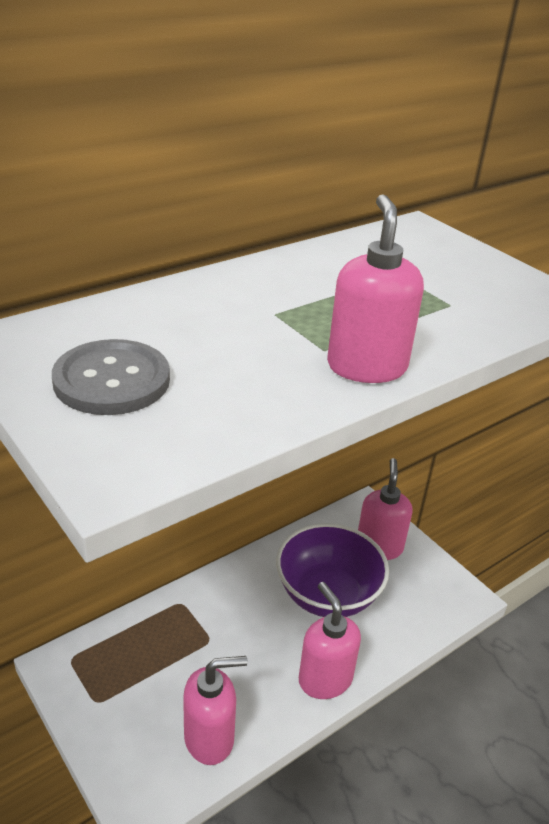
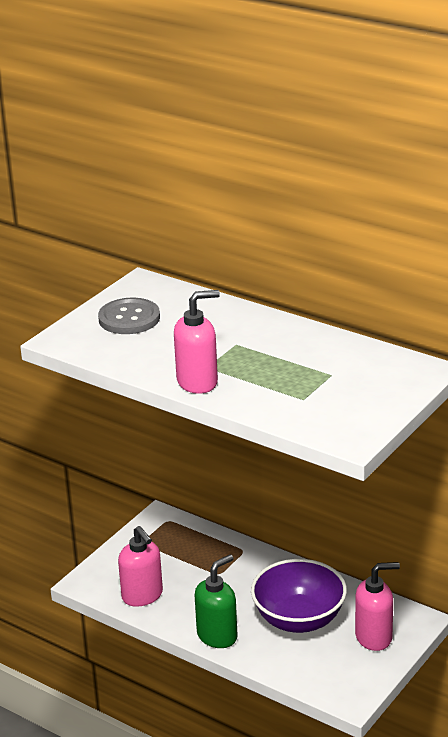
camera: 75 degrees right, 5 degrees down
(325, 679) = (217, 636): pink soap dispenser -> green soap dispenser

